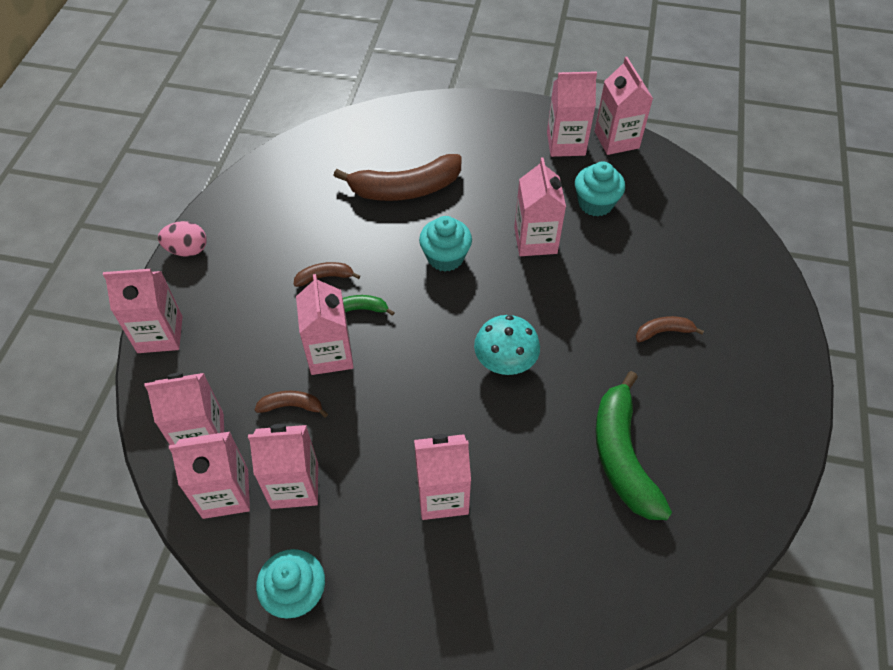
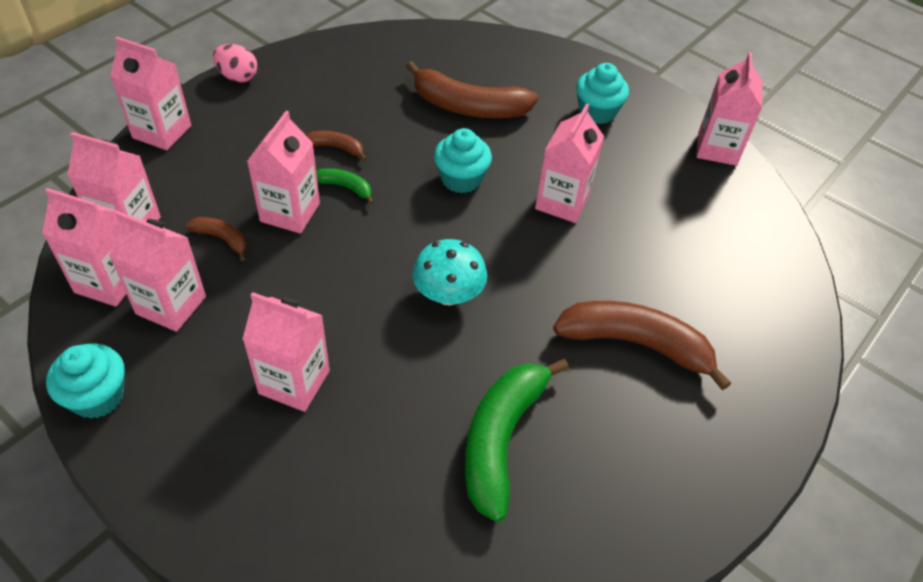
camera: 25 degrees right, 5 degrees down
(566, 144) = (659, 131): pink carton -> none
(595, 203) = (650, 196): turquoise cupcake -> turquoise cupcake (597, 112)
(663, 332) = (636, 344): brown banana -> brown banana, size x2.12

